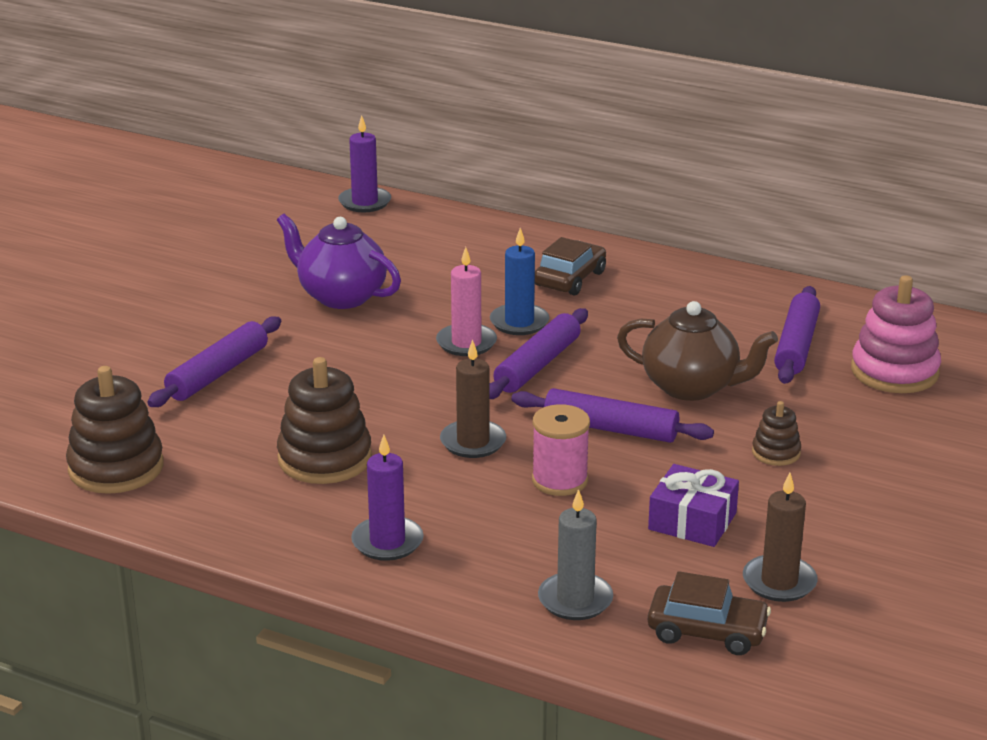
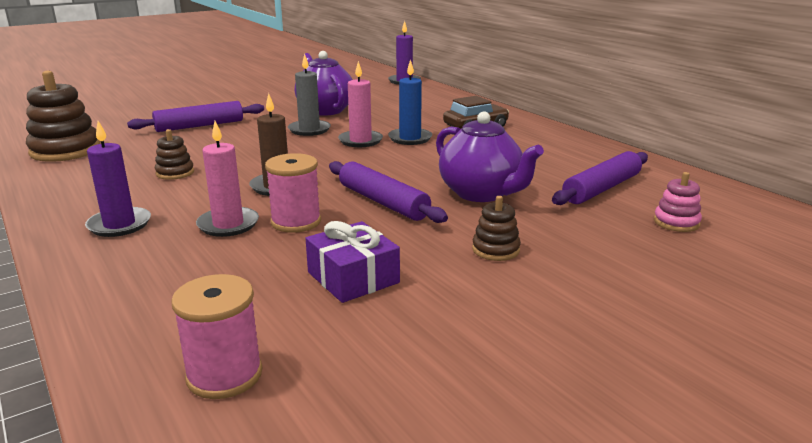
camera: 30 degrees right, 5 degrees down
(324, 458) = (175, 173): brown stacking toy -> brown stacking toy, size x0.52
(498, 505) = (228, 224): none -> pink candle
(537, 365) = (387, 159): purple rolling pin -> none
(575, 600) = (165, 305): grey candle -> grey candle (309, 130)
(692, 387) = (481, 193): brown teapot -> purple teapot
(707, 631) = (224, 375): brown car -> pink spool
(779, 582) = (358, 354): brown candle -> none
(894, 371) = (676, 222): pink stacking toy -> pink stacking toy, size x0.52

